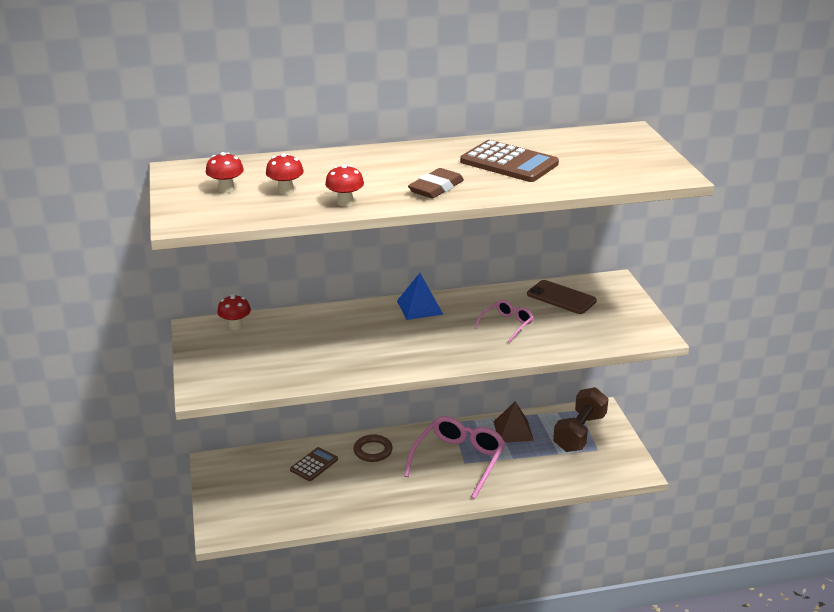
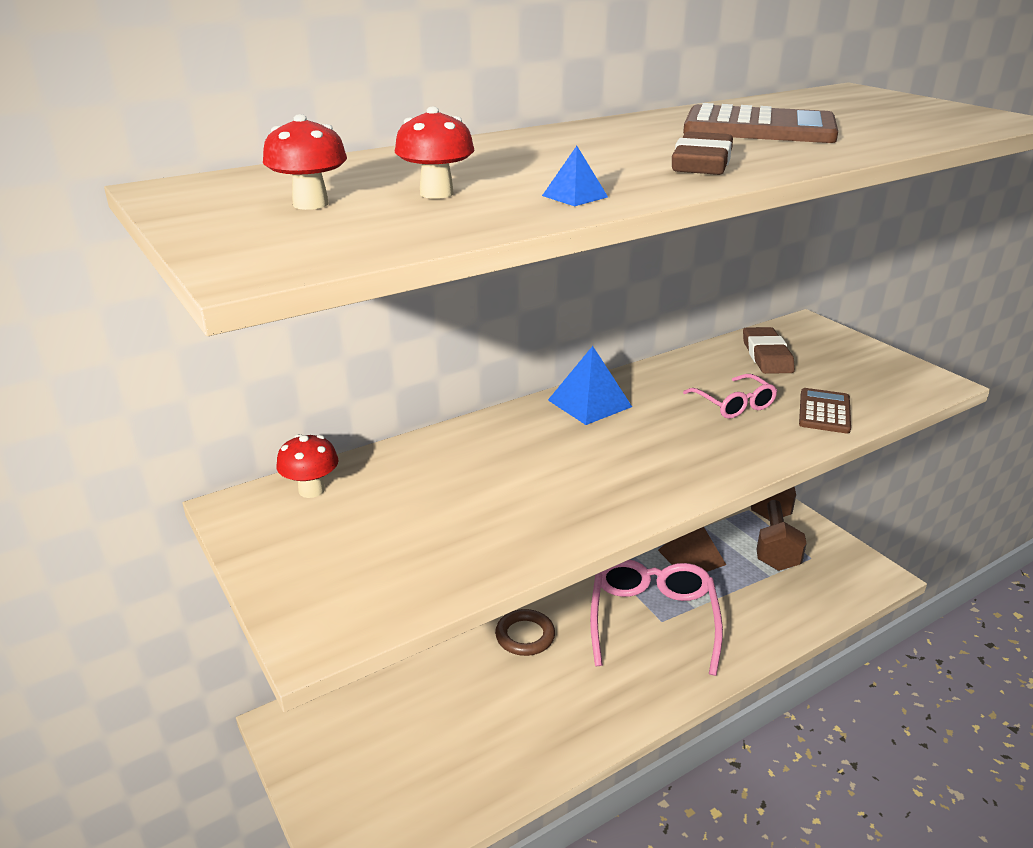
camera: 20 degrees left, 0 degrees up
(314, 465) = (450, 683): brown calculator -> brown calculator (824, 412)
(345, 202) = (574, 196): red mushroom -> blue pyramid
(506, 325) = (734, 404): pink glasses -> pink glasses turned 135 degrees clockwise
(561, 298) = (766, 356): brown phone -> brown eraser

